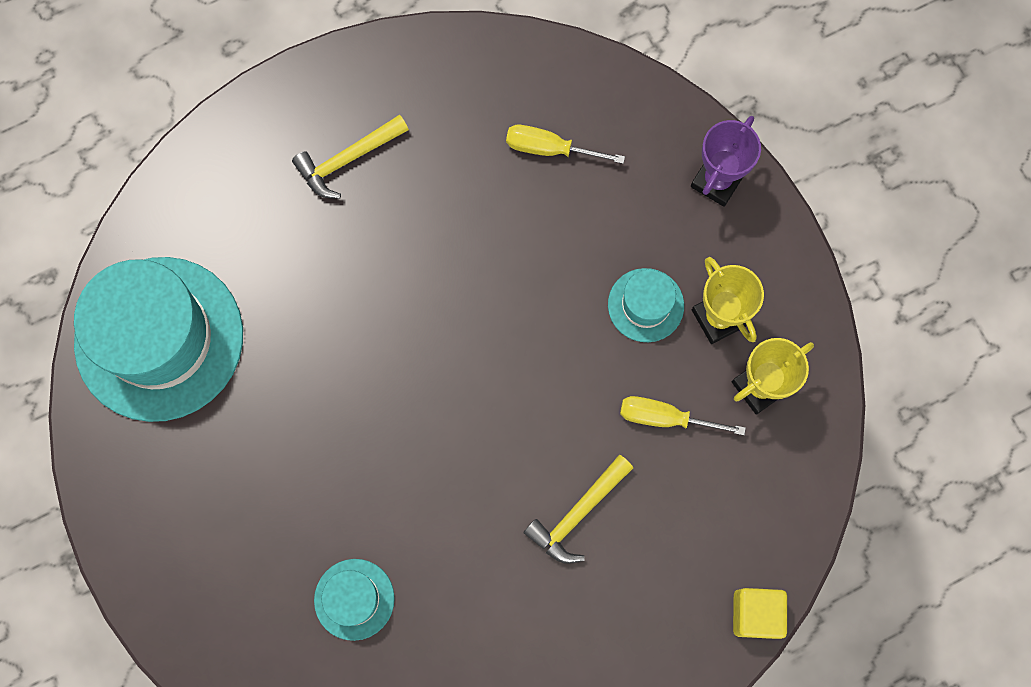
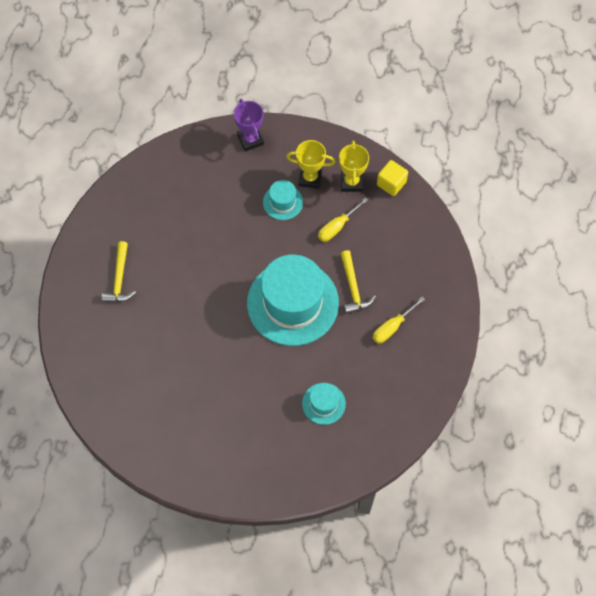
camera: 55 degrees left, 10 degrees down
(159, 338) = (138, 413): turquoise hat -> turquoise hat (292, 303)
(550, 149) = (183, 194): yellow screwdriver -> yellow screwdriver (392, 327)
(755, 614) = (445, 246): yellow cube -> yellow cube (391, 183)

